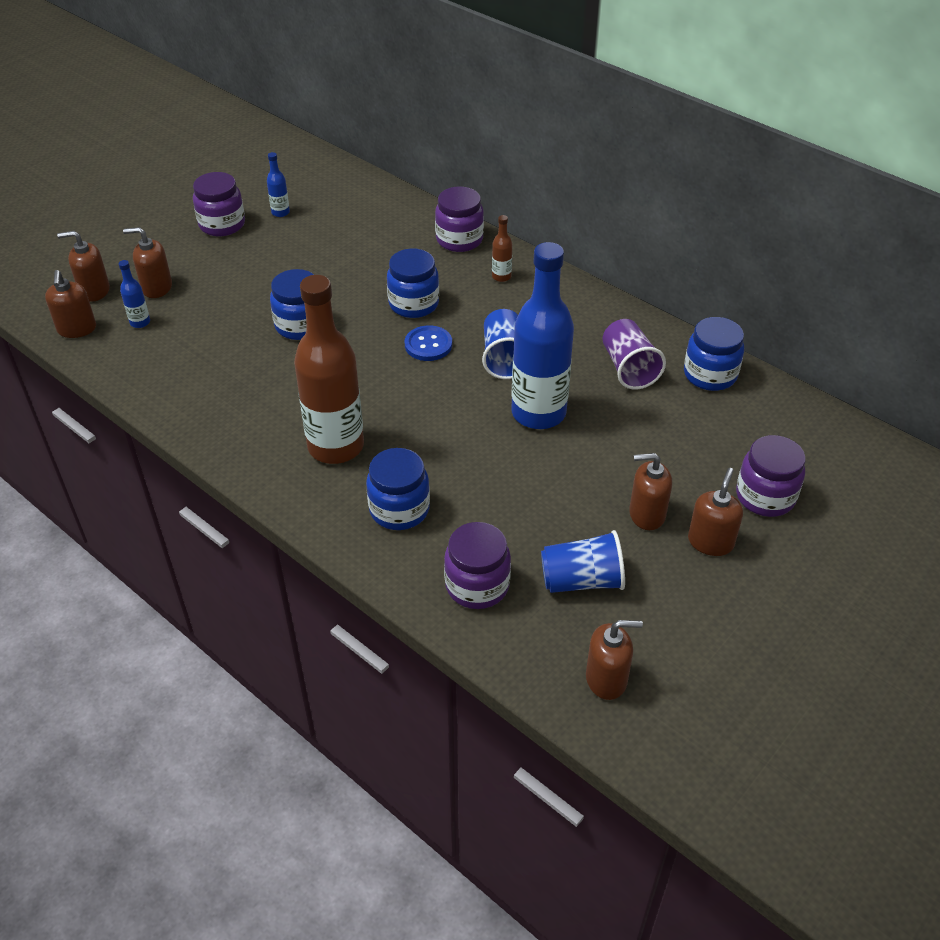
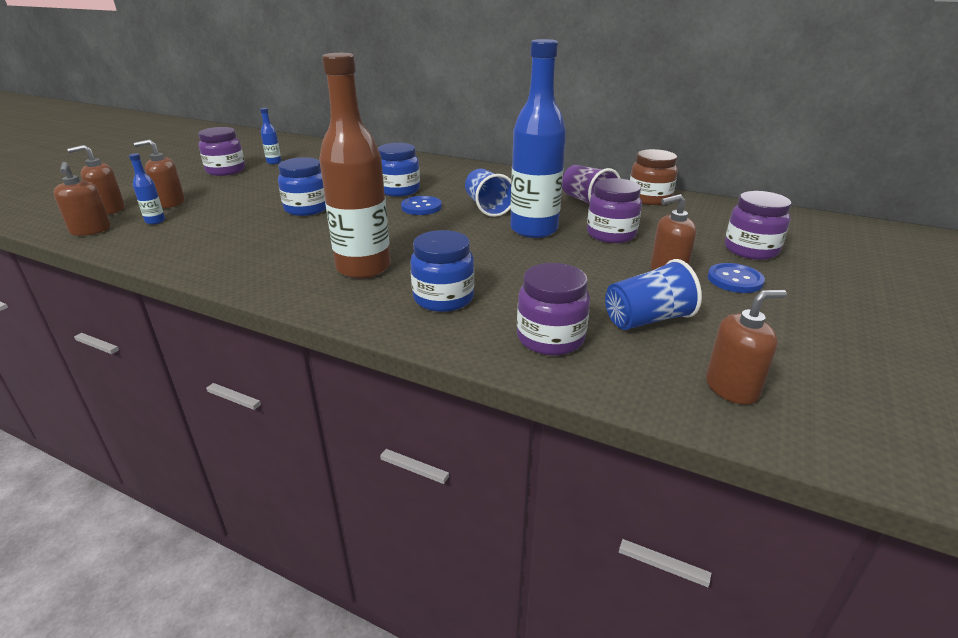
camera: 15 degrees left, 15 degrees down
(459, 240) = (420, 162): purple jar -> purple jar (611, 234)
(501, 277) = (461, 173): brown bottle -> none
(710, 375) = (649, 198): blue jar -> brown jar
(710, 542) = (735, 280): brown soap dispenser -> blue button

